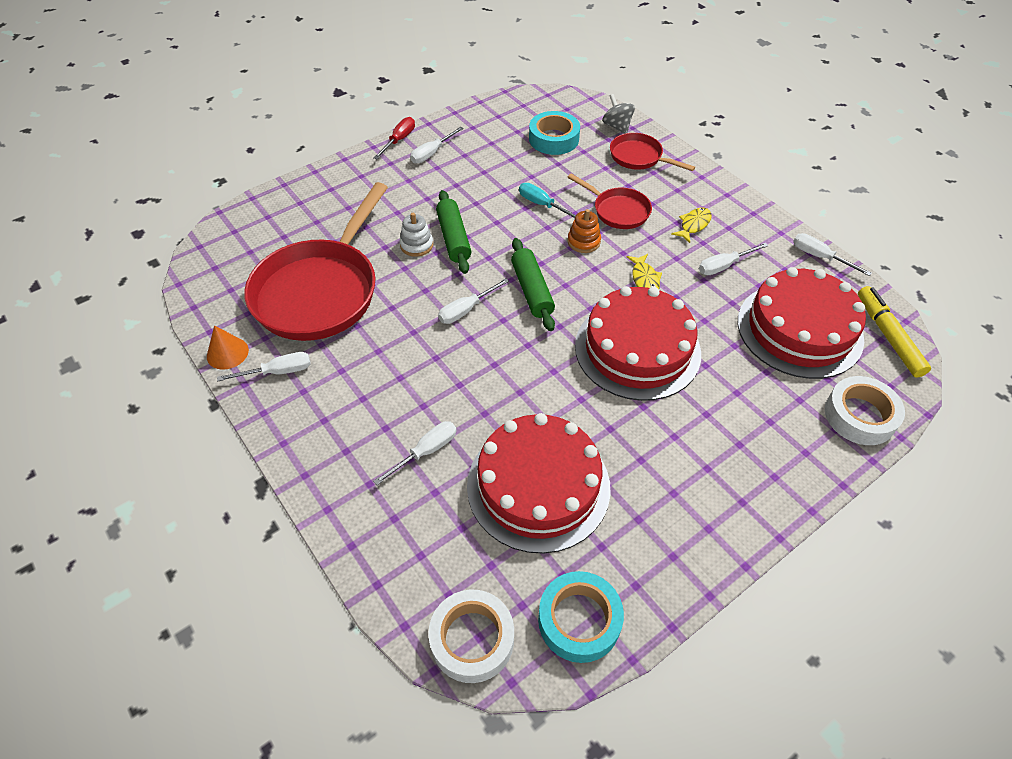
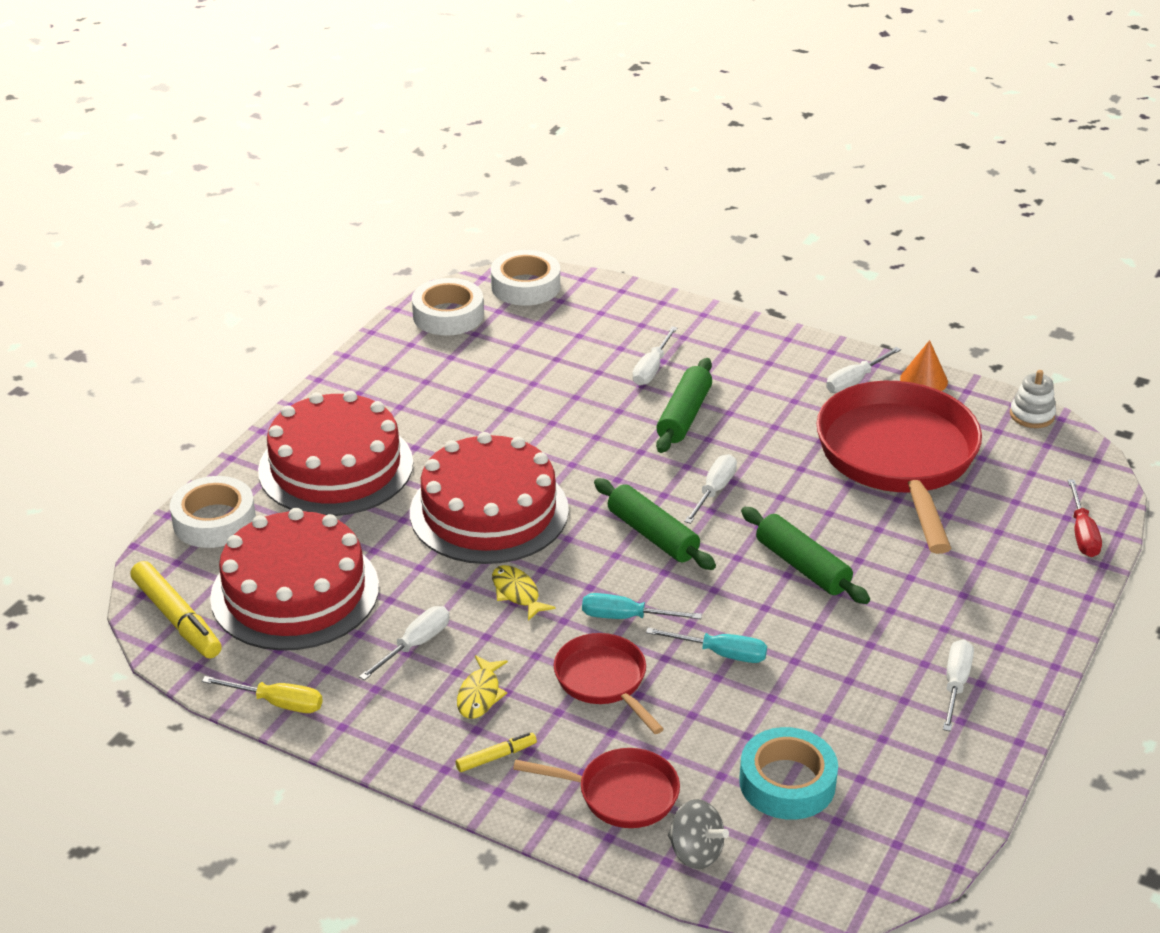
camera: 155 degrees right, 15 degrees down
(399, 140) = (1029, 690): red screwdriver -> red screwdriver (1082, 533)
(416, 245) = (841, 543): white stacking toy -> white stacking toy (1032, 415)
(437, 387) = (684, 416): none -> green rolling pin
(538, 486) = (530, 376): red cake -> red cake (336, 467)
(579, 620) = (448, 315): turquoise tape -> white tape
(583, 242) = (626, 617): orange stacking toy -> turquoise screwdriver
(618, 211) = (603, 681): red pan -> red pan turned 45 degrees clockwise
(697, 191) = (496, 757): none -> yellow marker
(819, 257) = (277, 703): white screwdriver -> yellow screwdriver

